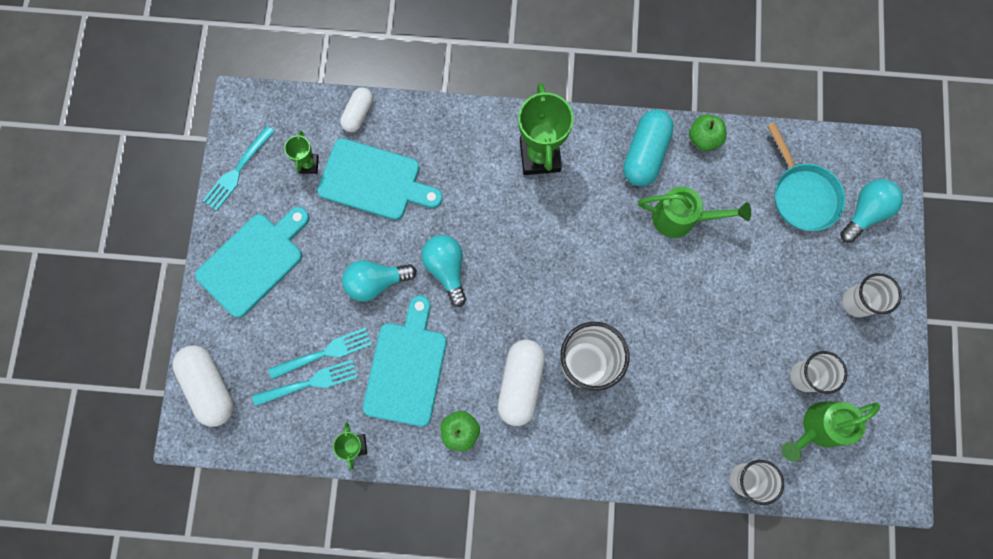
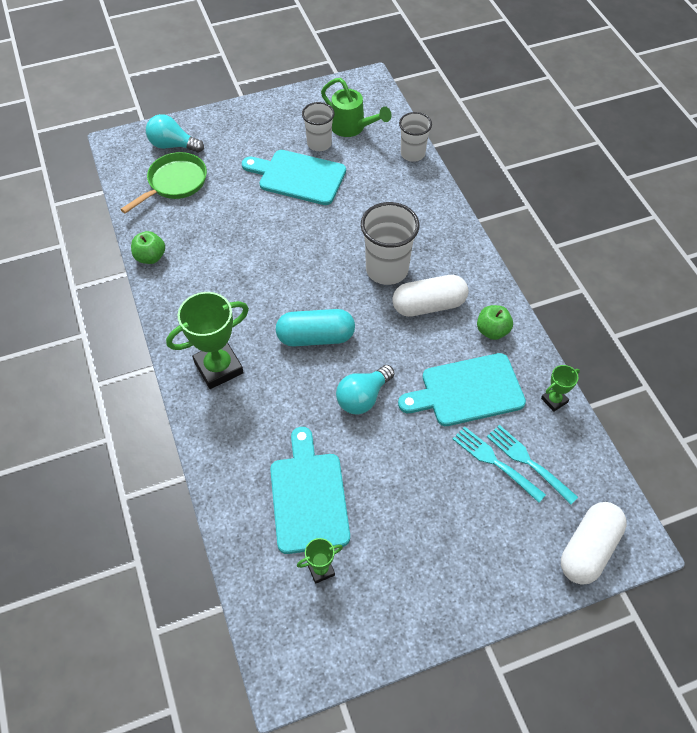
camera: 115 degrees left, 20 degrees down
(238, 170) = (362, 642): turquoise fork -> none
(254, 261) = (448, 572): turquoise cutting board -> turquoise cutting board (298, 177)
(358, 114) = (243, 547): white capsule -> none
(376, 282) = (407, 449): turquoise light bulb -> none
(645, 154) = (182, 292): turquoise capsule -> turquoise capsule (316, 337)
(681, 218) = (230, 249): green watering can -> none
(802, 195) = (175, 183): turquoise pan -> green pan
(857, 302) = (247, 132): white cup -> none

